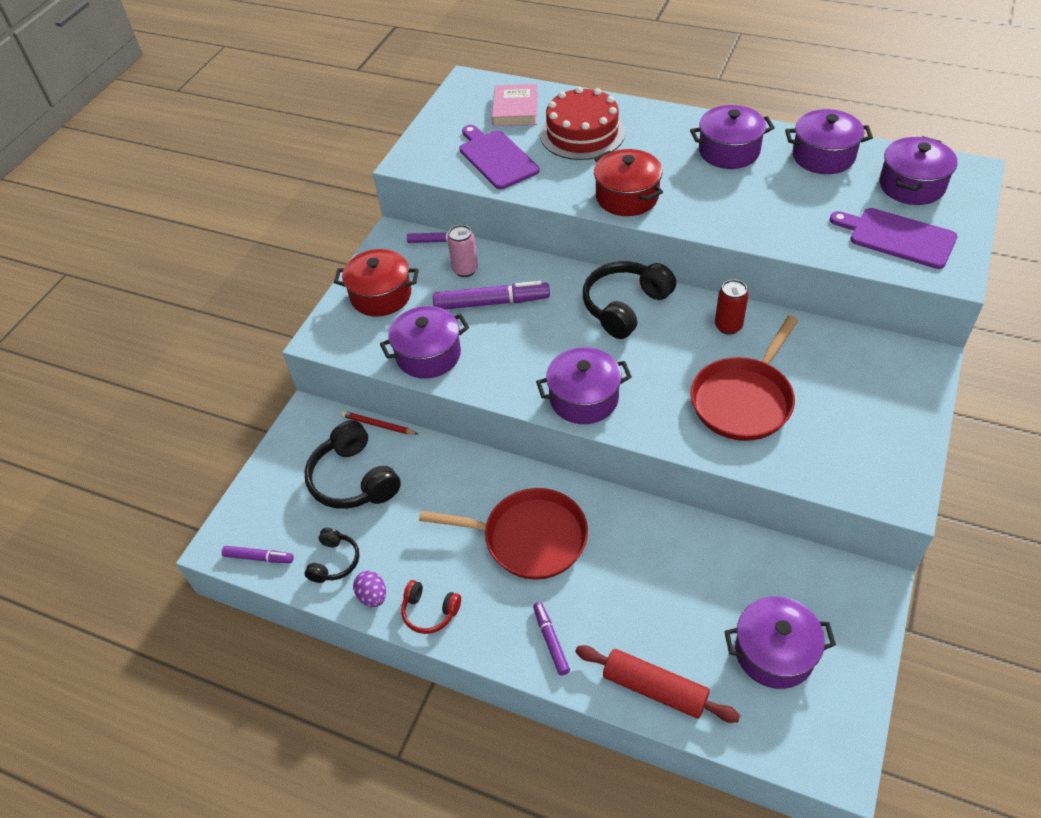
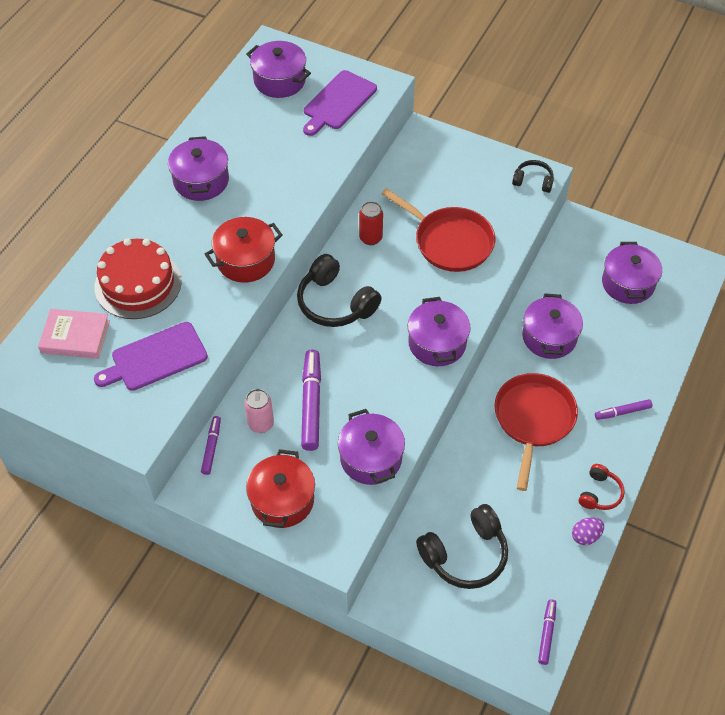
camera: 90 degrees left, 5 degrees up
(334, 561) = (552, 568): black headphones -> black headphones (533, 181)
(378, 425) = (403, 535): red pencil -> none
(654, 689) = (657, 353): red rolling pin -> none
(823, 156) = (227, 122): purple pot -> purple pot (549, 337)

